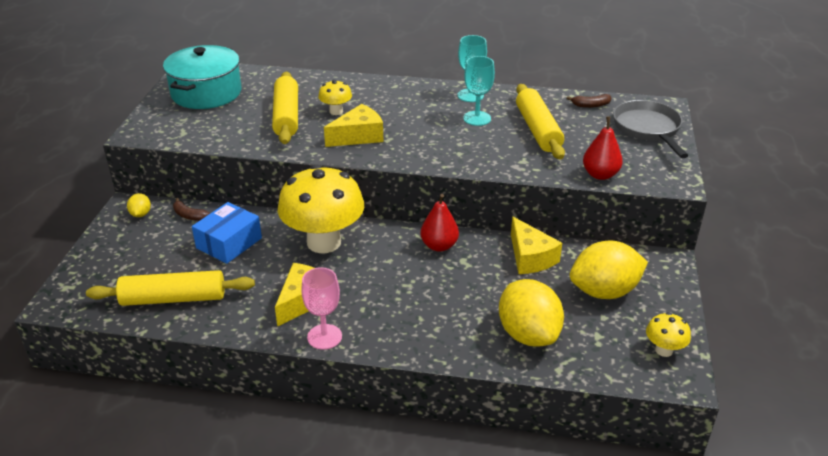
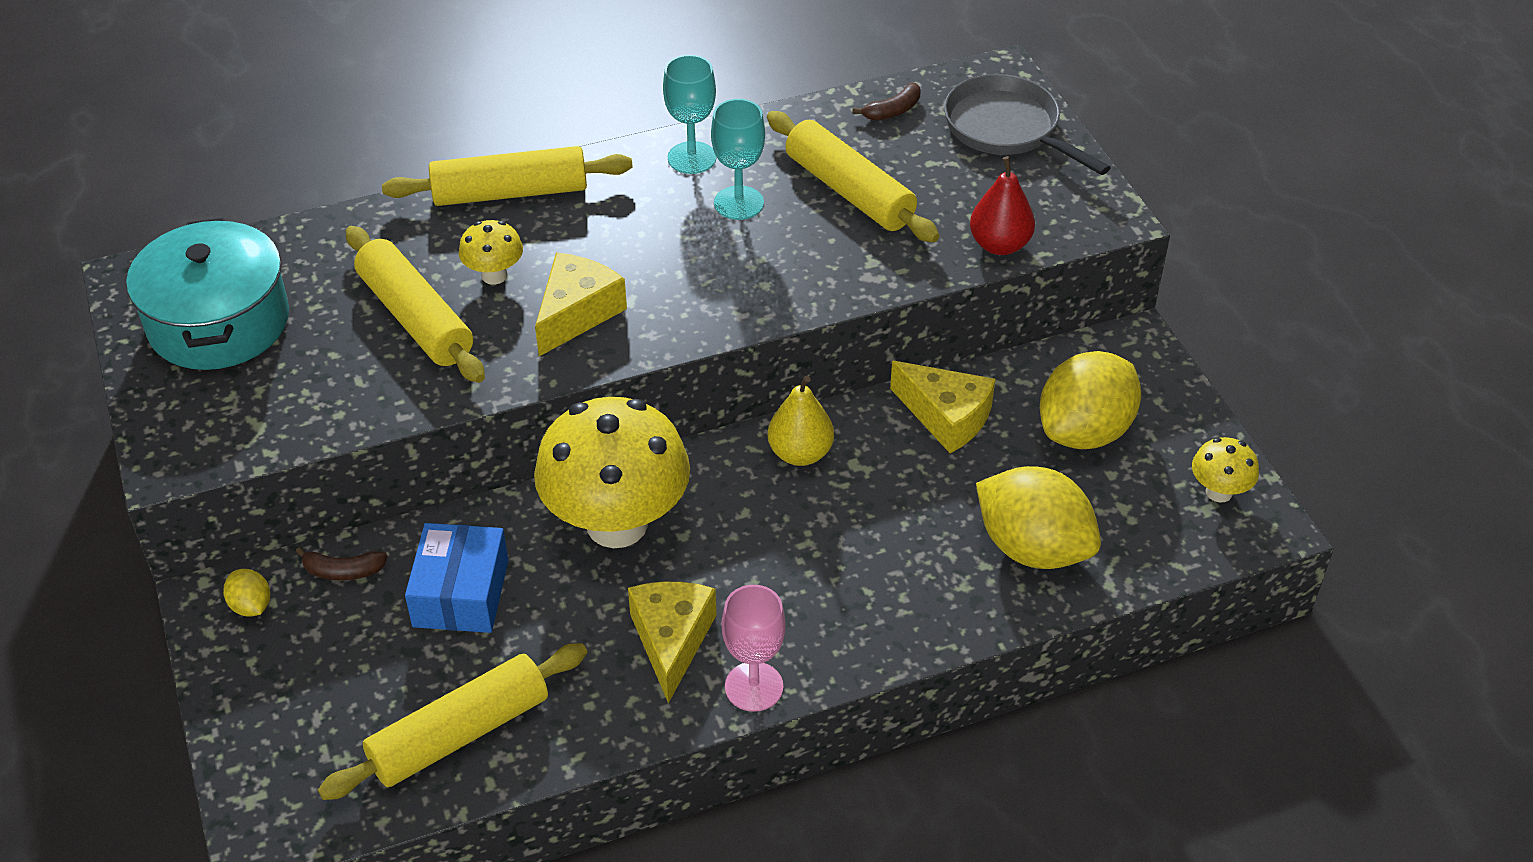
camera: 30 degrees left, 10 degrees up
(373, 84) = (510, 193): none -> yellow rolling pin
(439, 246) = (800, 453): red pear -> yellow pear

